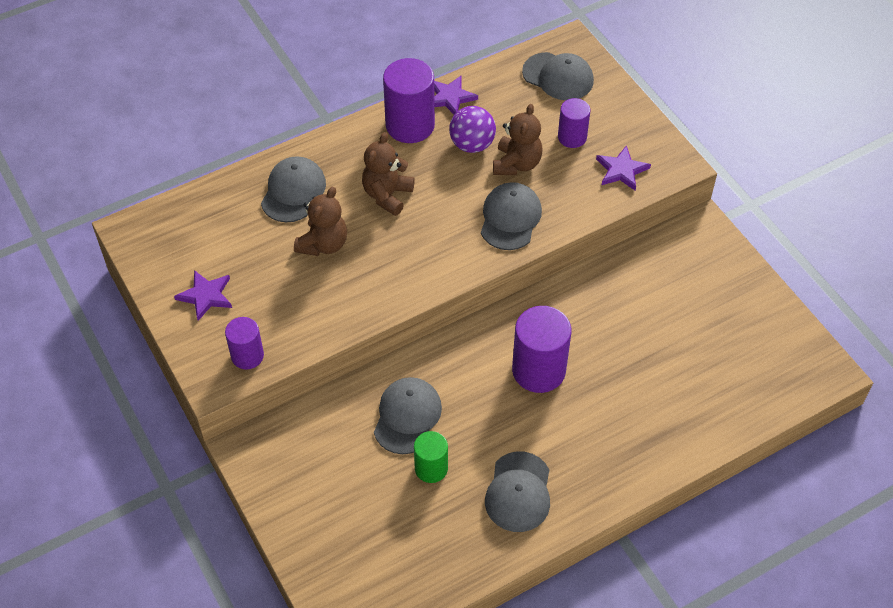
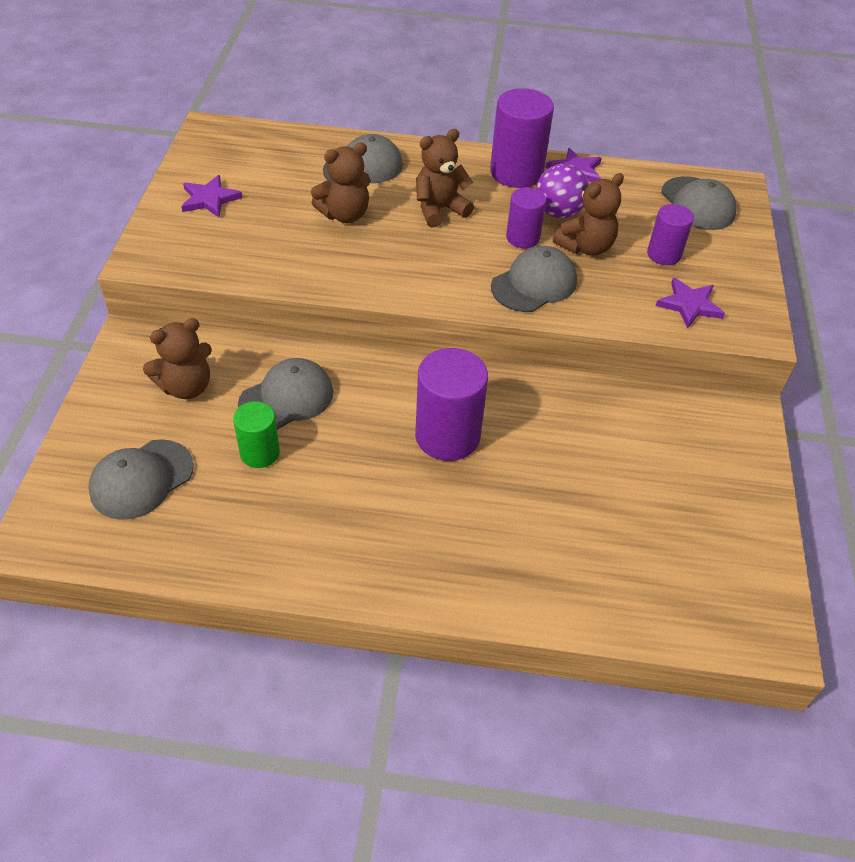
camera: 35 degrees right, 5 degrees down
(247, 356) = (189, 257): purple cylinder -> purple cylinder (522, 238)
(329, 457) = (186, 387): none -> brown teddy bear
(518, 492) = (315, 527): grey cap -> grey cap (141, 479)

